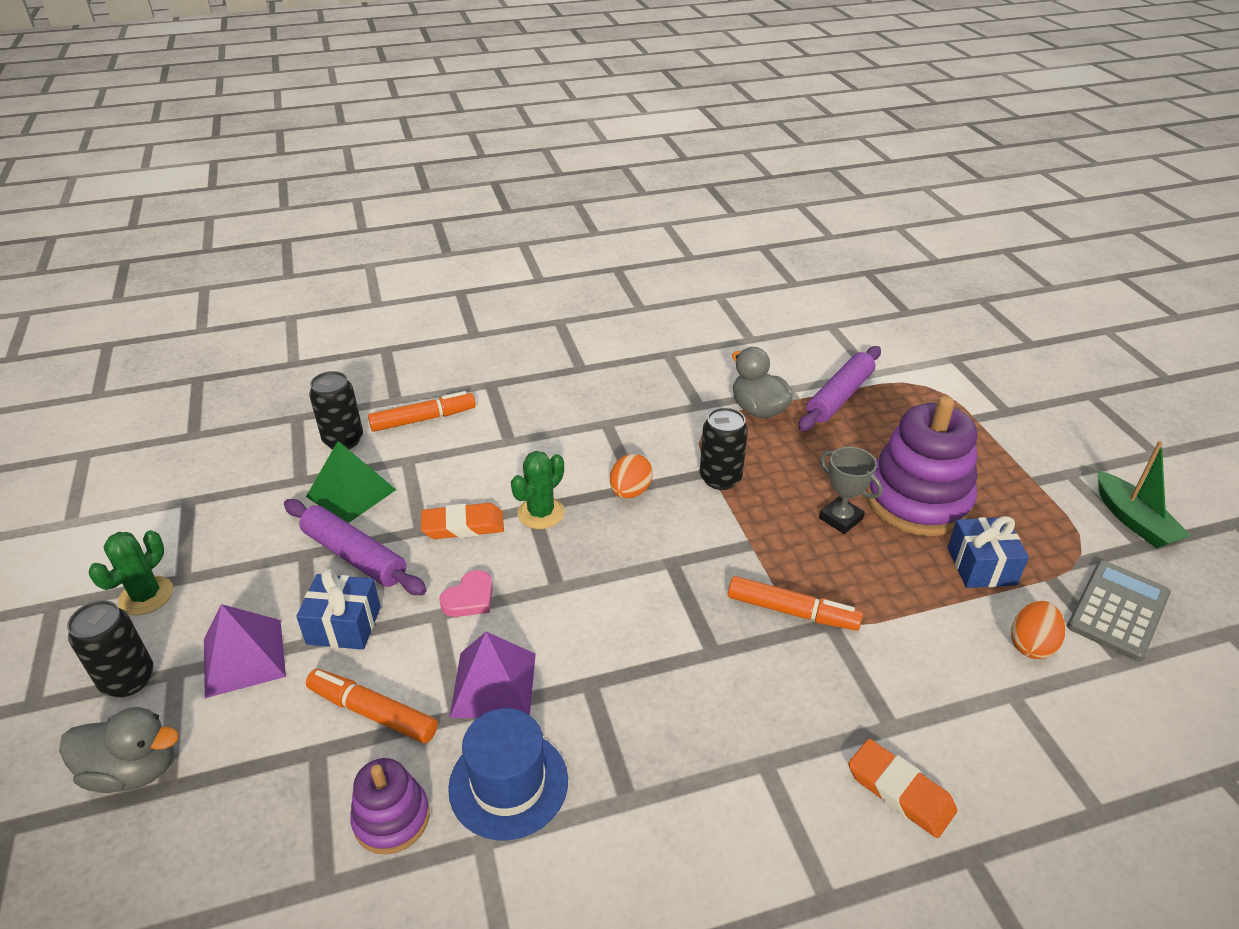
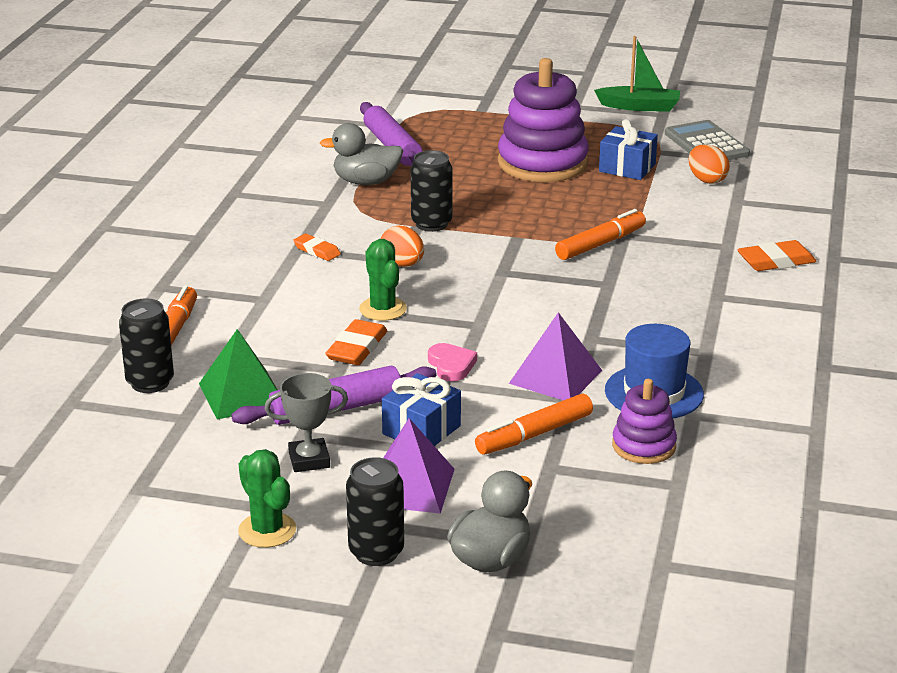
camera: 60 degrees left, 10 degrees down
(612, 434) = (317, 251): none -> orange eraser
(840, 518) = (529, 195): grey trophy -> grey trophy (309, 460)

